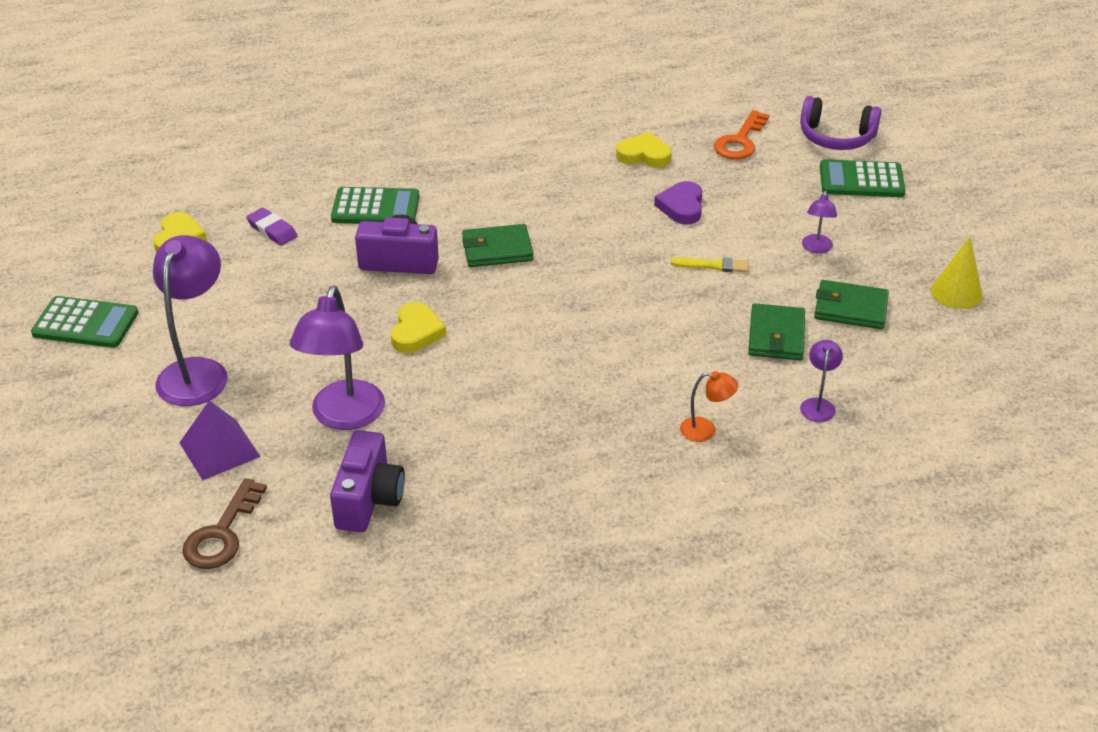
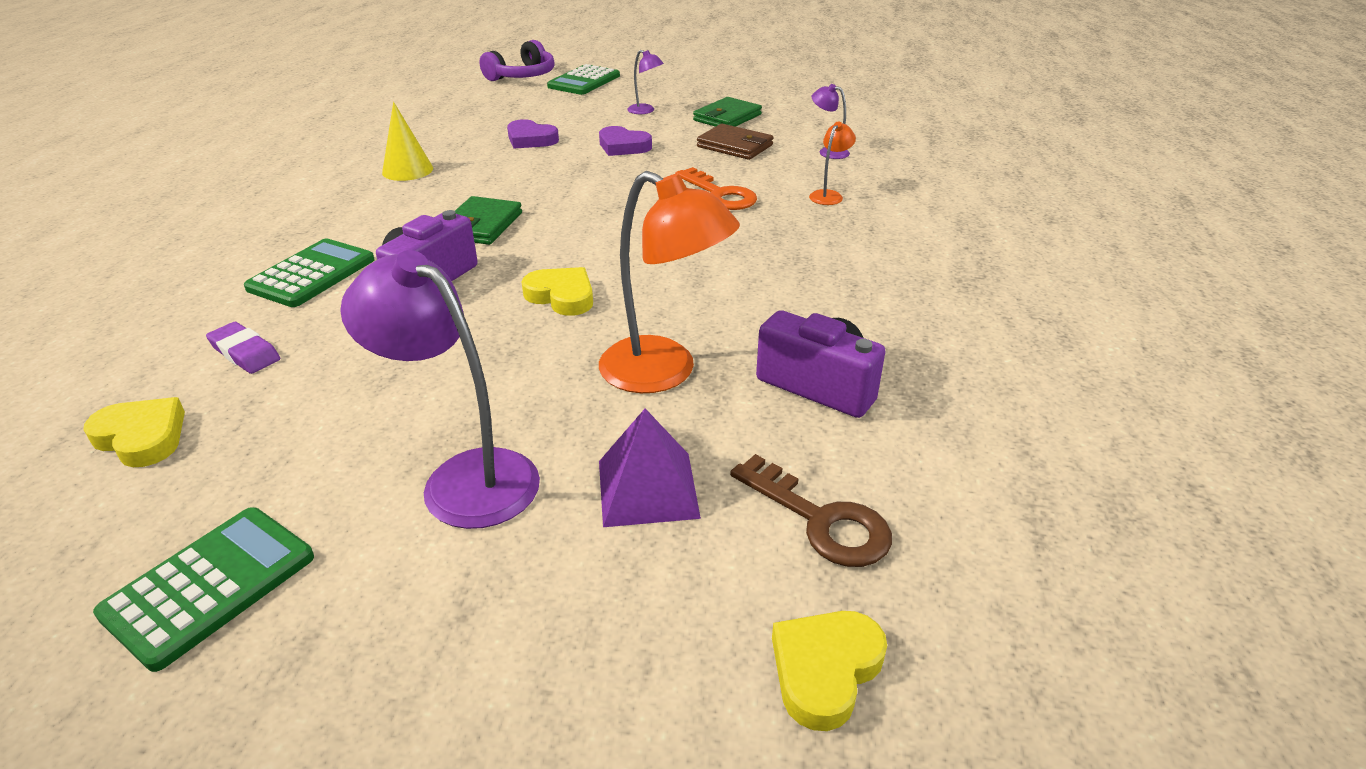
camera: 65 degrees left, 5 degrees down
(272, 230) = (245, 352): purple eraser -> purple eraser turned 60 degrees clockwise
(344, 417) = (664, 373): purple lamp -> orange lamp
(644, 155) = (438, 136): yellow heart -> yellow heart (825, 670)
(713, 265) = (623, 146): yellow brush -> purple heart
(740, 141) = (477, 102): orange key -> orange key (720, 194)
(776, 336) = (735, 146): green wallet -> brown wallet
(956, 292) = (742, 87): yellow cone -> yellow cone (407, 170)

